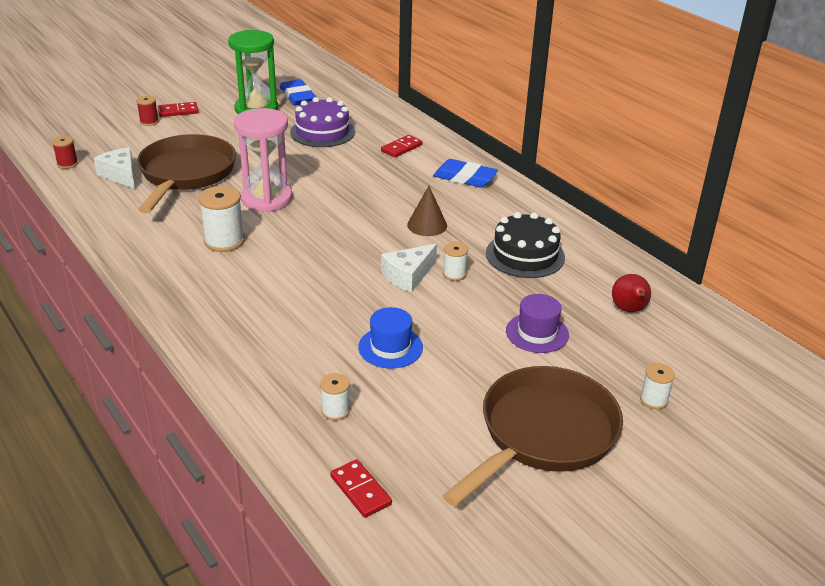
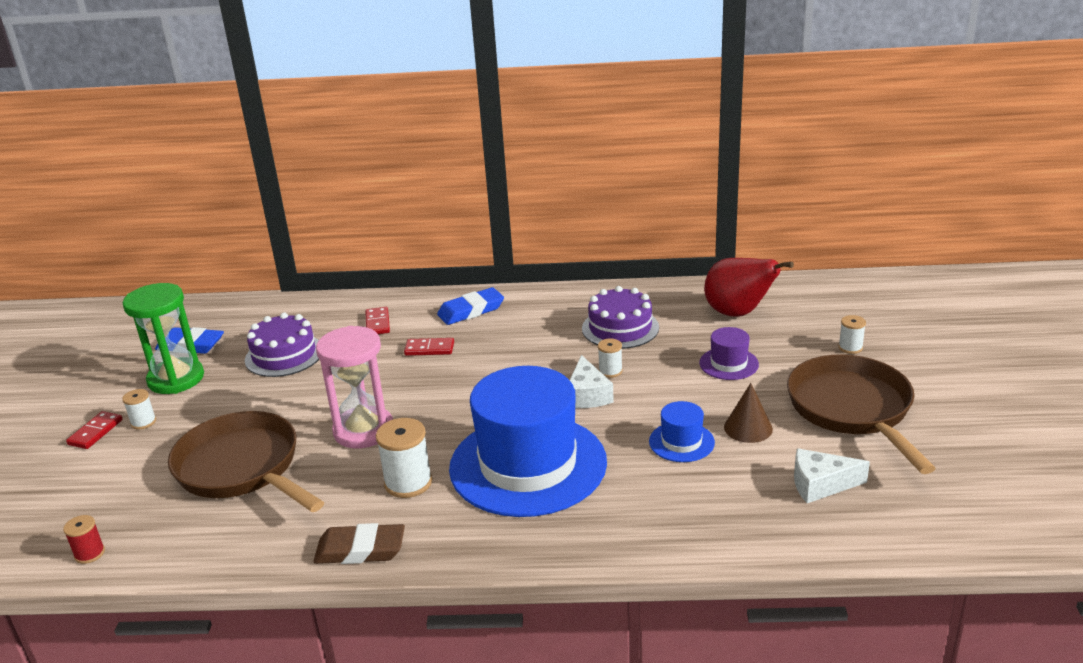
camera: 50 degrees left, 5 degrees down
(121, 175) = (177, 517): white cheese -> white cheese (820, 484)
(139, 253) = (360, 550): none -> brown eraser
(149, 122) = (86, 460): red spool -> none
(290, 283) = (528, 465): none -> blue hat
(335, 411) = (743, 503): white spool -> white spool (143, 422)
(360, 490) = (856, 525): red domino -> red domino (429, 349)
(427, 225) = (521, 357): brown cone -> brown cone (748, 428)
(525, 255) = (620, 328): black cake -> purple cake
(629, 310) = (738, 313): red pear -> red pear, size x1.73

